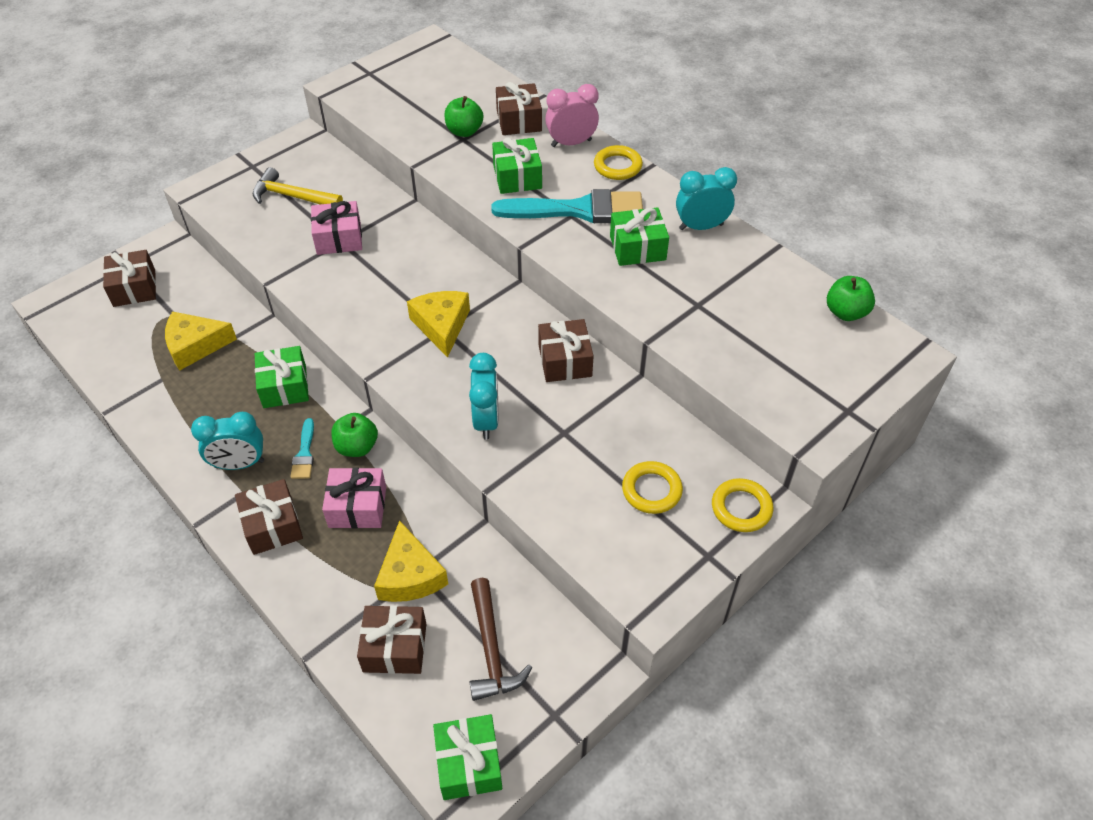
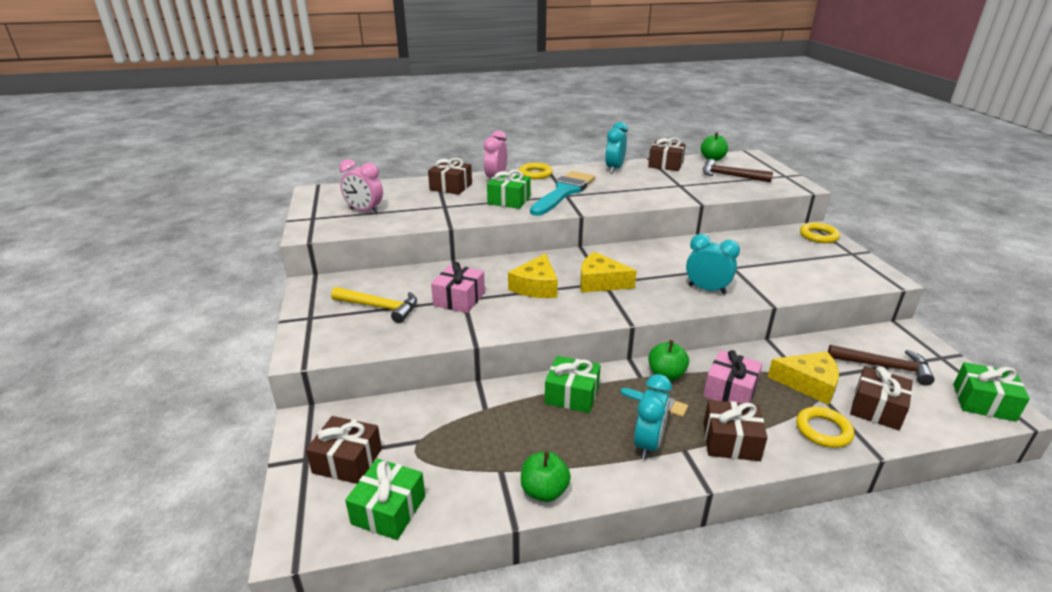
camera: 60 degrees left, 20 degrees down
(195, 346) = (474, 436): yellow cheese -> yellow cheese (536, 287)
(292, 196) = (380, 307): yellow hammer -> yellow hammer turned 120 degrees counterclockwise
(409, 94) = (365, 211): none -> pink clock
(464, 131) = (437, 204): green apple -> green apple (544, 491)
(565, 361) = (669, 251): brown gift -> brown gift (665, 164)
(637, 248) = (616, 187): green gift -> green gift (388, 510)
(651, 490) = (795, 255): yellow ring -> yellow ring (823, 430)
(785, 348) = (730, 176): none -> brown hammer

